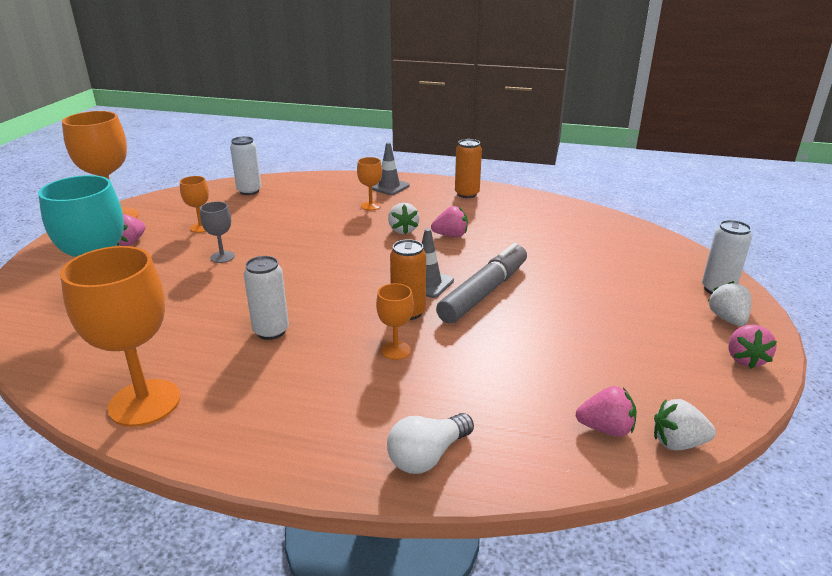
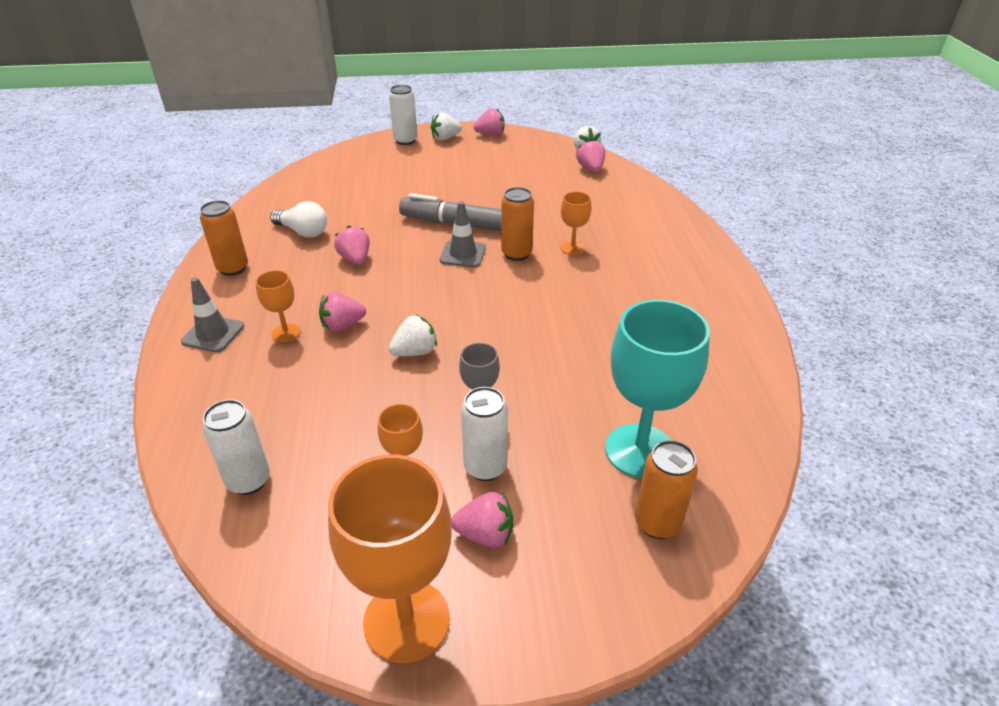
camera: 110 degrees left, 10 degrees up
(54, 296) = (657, 523): none -> orange can
(145, 403) = (731, 345): orange goblet -> none
(271, 331) = (594, 316): white can -> white can (485, 467)
(362, 223) = (342, 326): none -> pink strawberry
(403, 230) = (352, 292): white strawberry -> white strawberry (415, 352)
(428, 456) = (663, 216): white light bulb -> white light bulb (303, 232)

